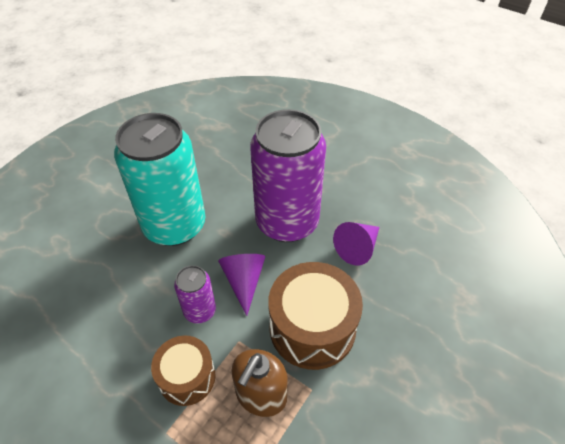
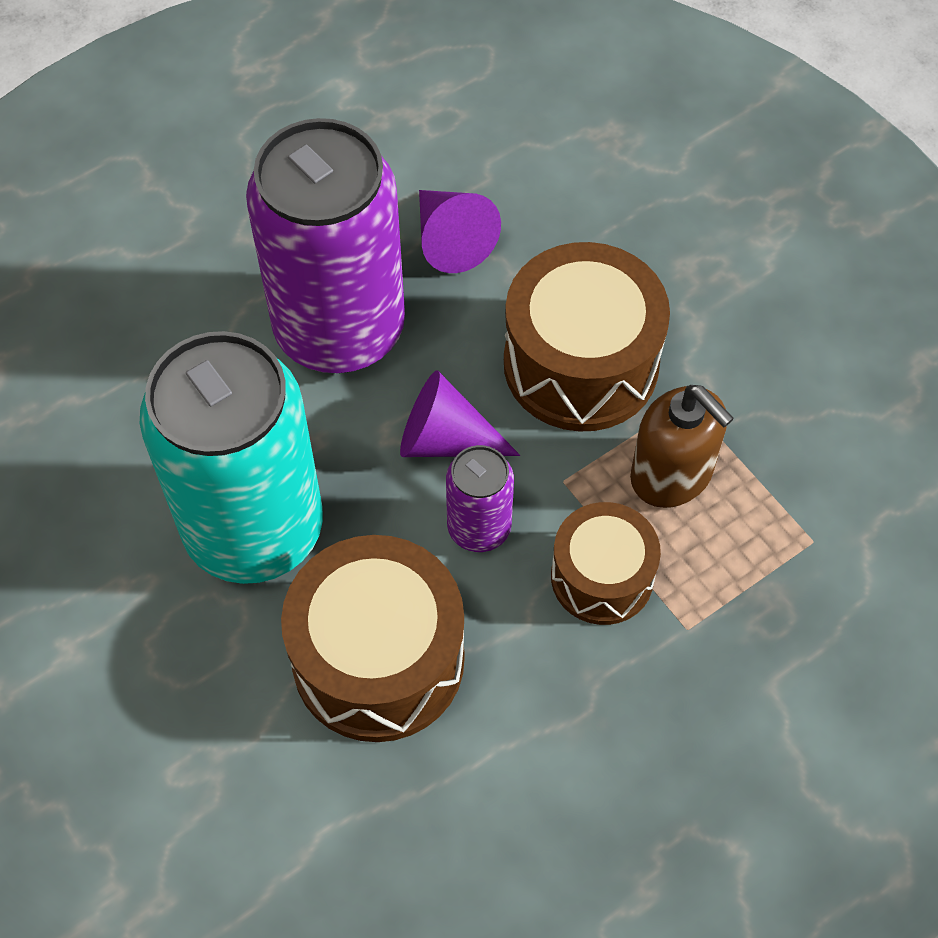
camera: 70 degrees left, 10 degrees up
(120, 291) = (378, 659): none -> brown drum

